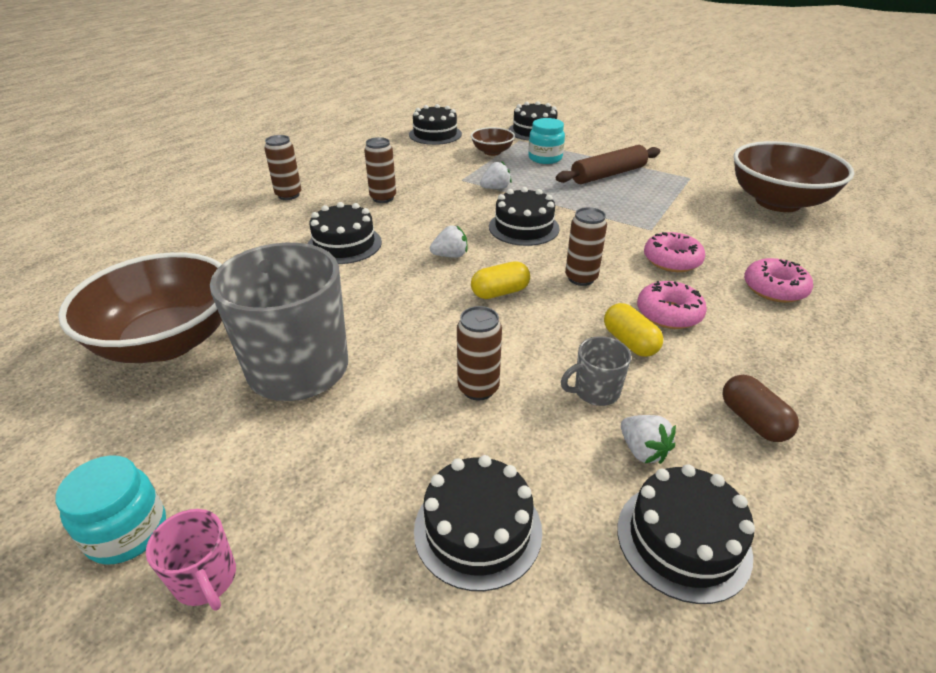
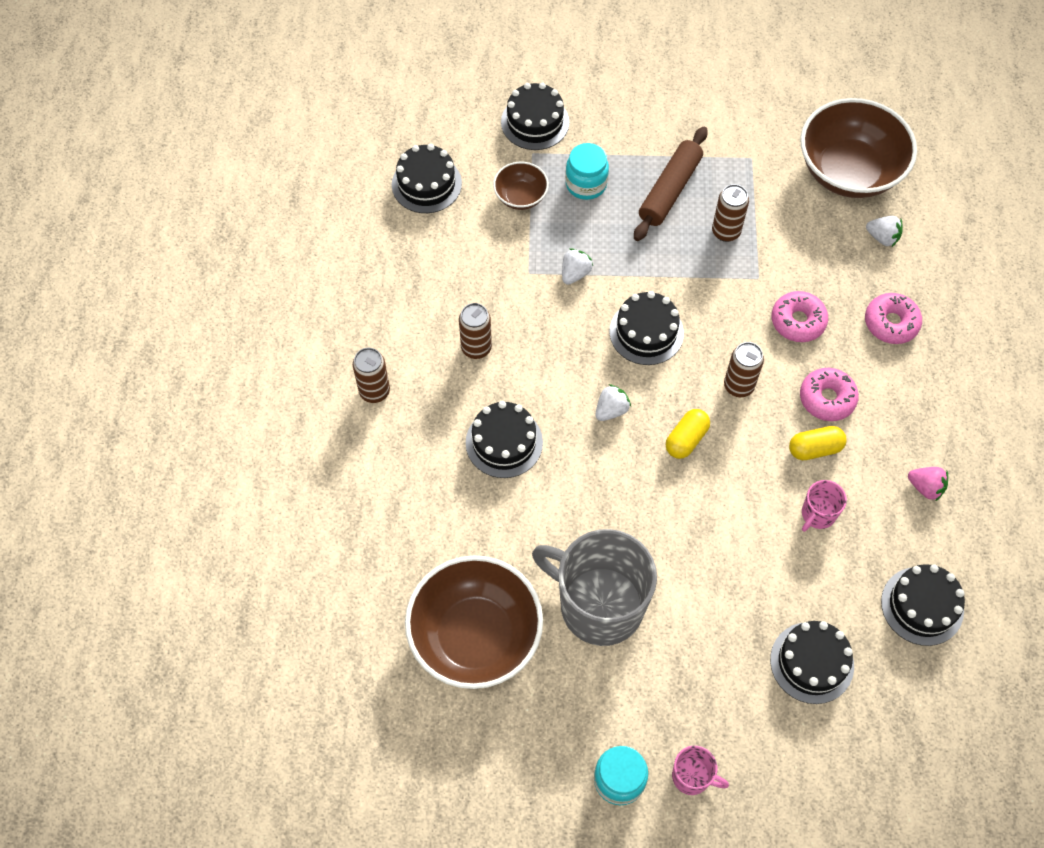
camera: 30 degrees left, 25 degrees up
(478, 388) = (740, 554): brown can -> brown can (726, 232)
(595, 392) = (817, 514): grey mug -> pink mug
(629, 342) = (815, 449): yellow capsule -> yellow capsule turned 45 degrees counterclockwise
(642, 451) = (872, 551): white strawberry -> white strawberry (882, 237)
(753, 421) = (925, 487): brown capsule -> pink strawberry

